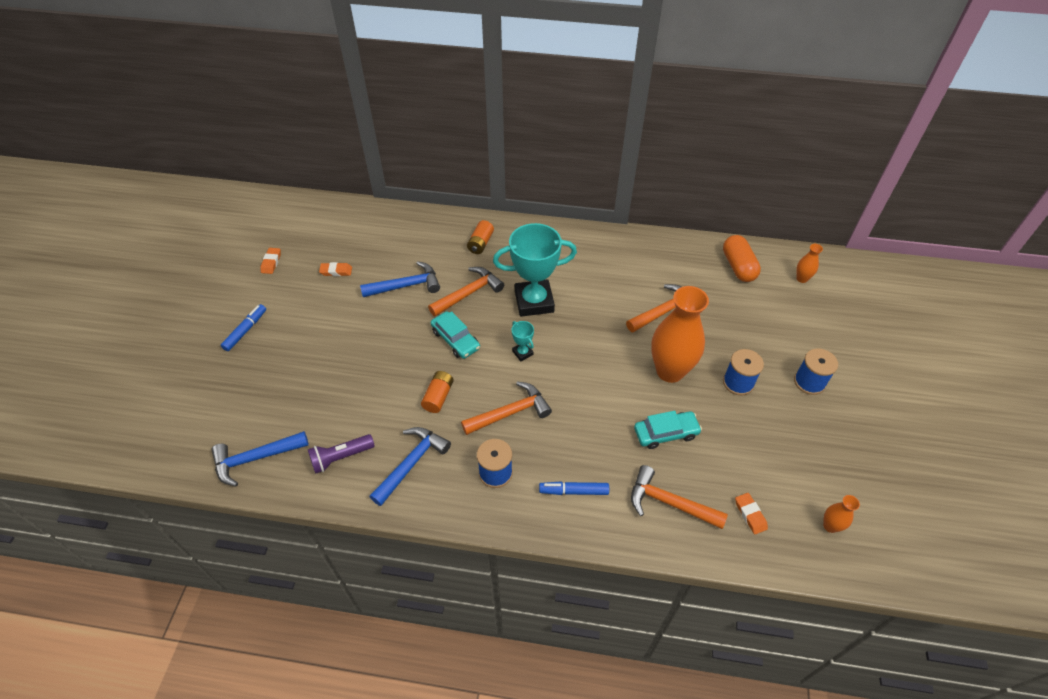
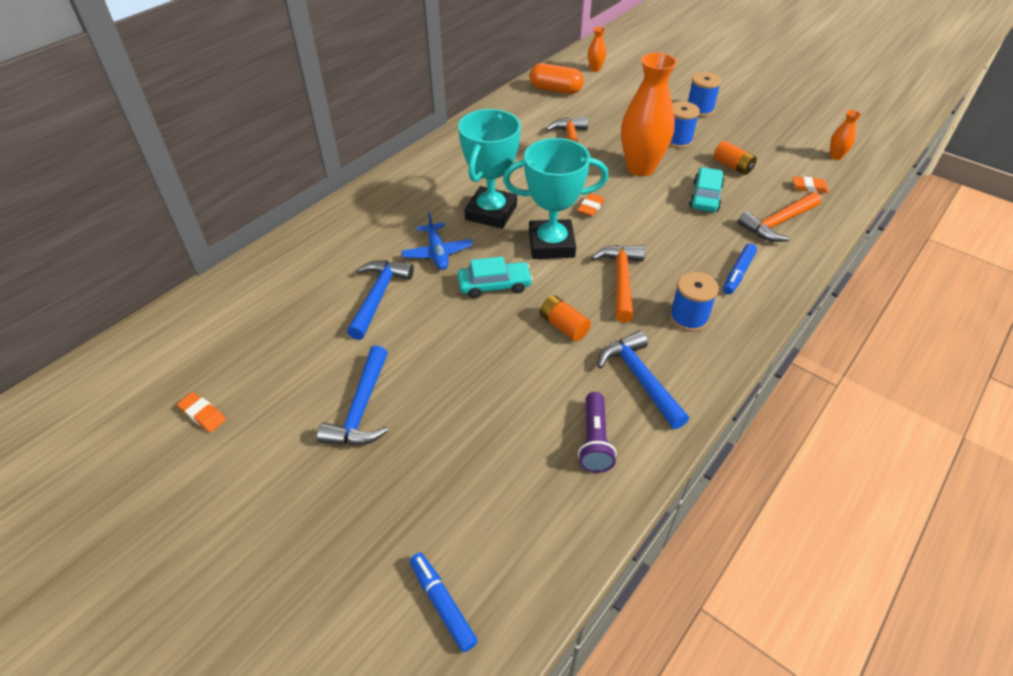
camera: 60 degrees left, 5 degrees down
(246, 330) = (305, 482): blue marker -> blue marker (442, 603)
(255, 458) = (542, 534): blue hammer -> blue hammer (361, 409)
(336, 271) = (291, 351): orange eraser -> orange eraser (590, 207)
(468, 293) = (437, 252): orange hammer -> blue plane
(480, 243) = (373, 218): orange battery -> orange battery (732, 166)
(522, 353) = (551, 244): turquoise trophy -> turquoise trophy, size x2.34

